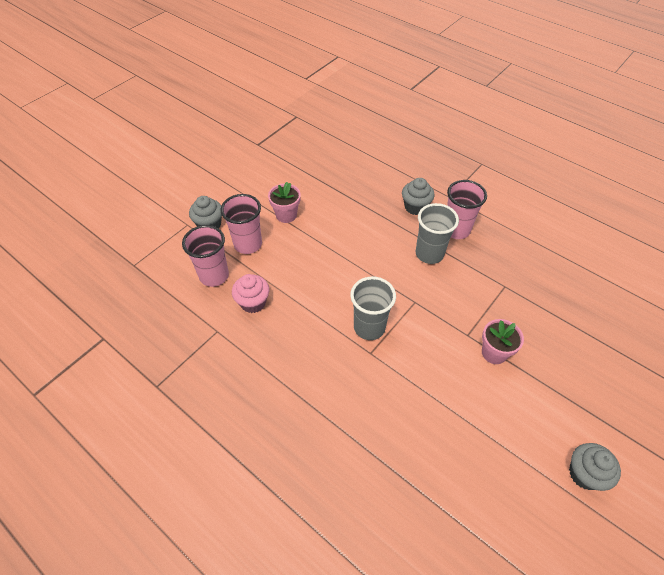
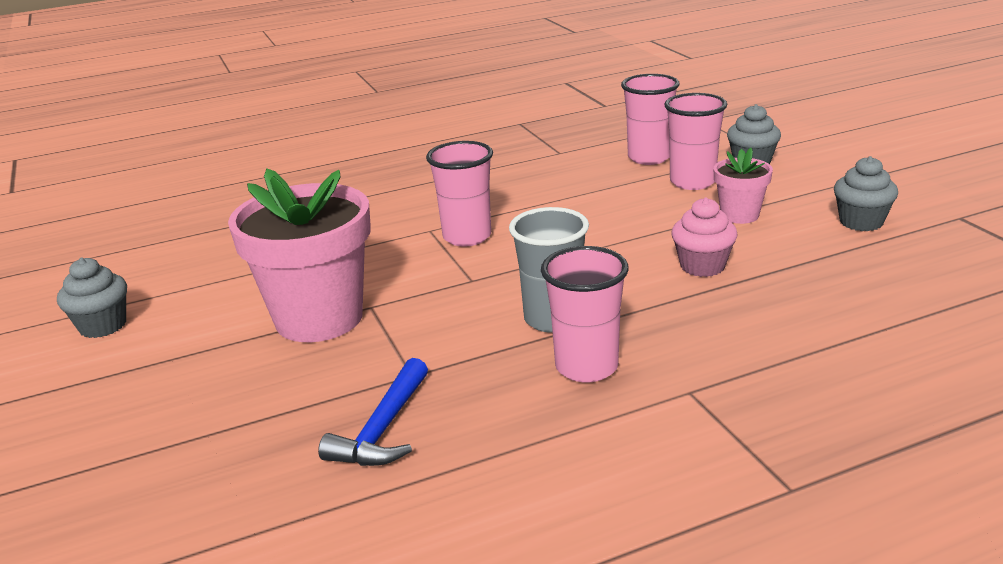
camera: 120 degrees right, 25 degrees down
(253, 302) = (582, 174): pink cupcake -> pink cupcake (702, 266)
(369, 327) = (467, 237): grey cup -> pink cup
(415, 207) = (683, 338): grey cupcake -> grey cupcake (861, 222)
(494, 353) = (319, 318): pink flower pot -> pink flower pot, size x2.03
(543, 277) = (383, 429): none -> blue hammer

